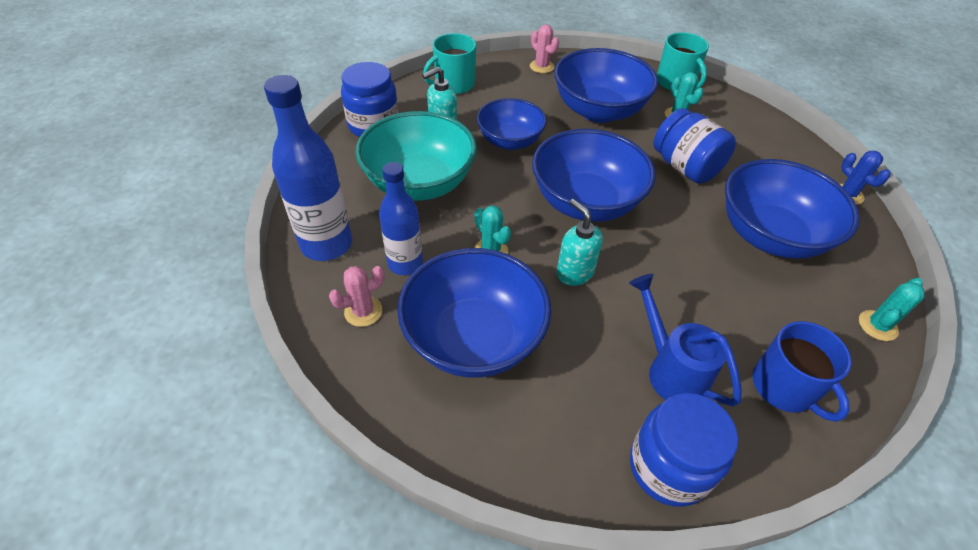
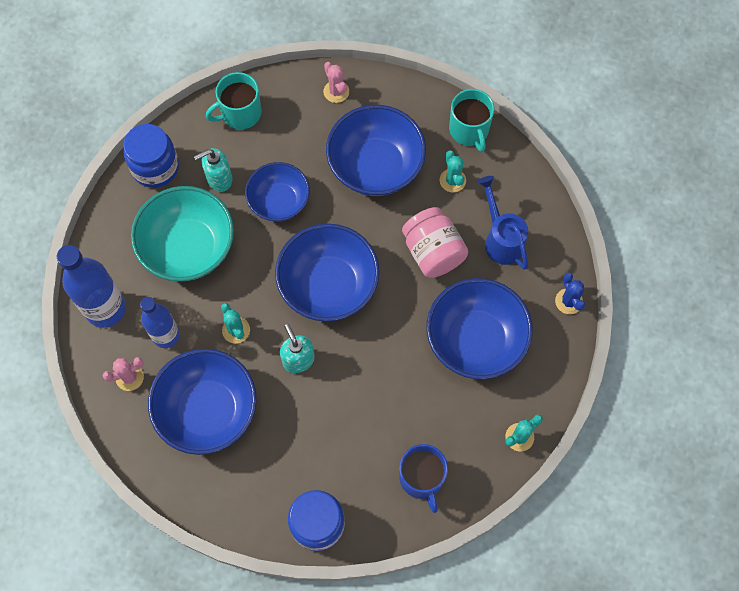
camera: 10 degrees right, 20 degrees up
(670, 370) = (344, 454): blue watering can -> blue watering can (501, 239)
(685, 167) = (433, 252): blue jar -> pink jar

